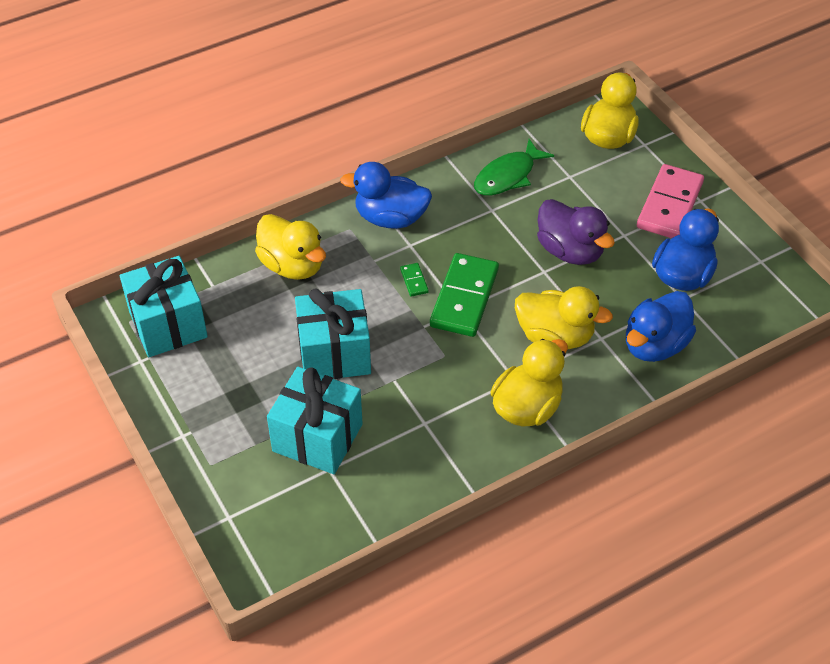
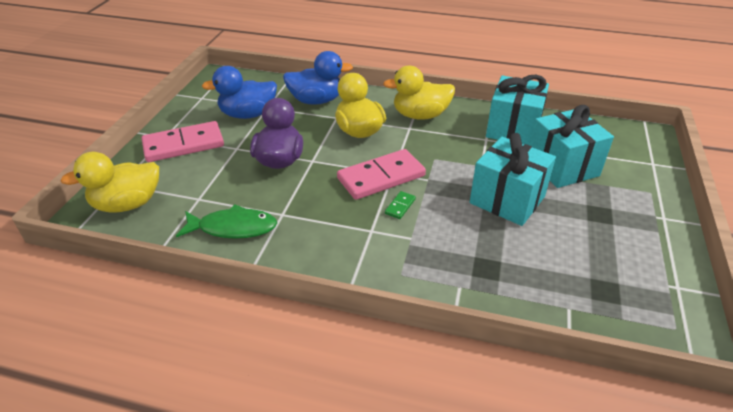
camera: 135 degrees left, 10 degrees down
(168, 324) = (635, 300): turquoise gift -> turquoise gift (513, 129)
(292, 265) = (481, 277): yellow duck -> none
(390, 218) = (359, 259): blue duck -> none
(464, 298) = (381, 177): green domino -> pink domino

